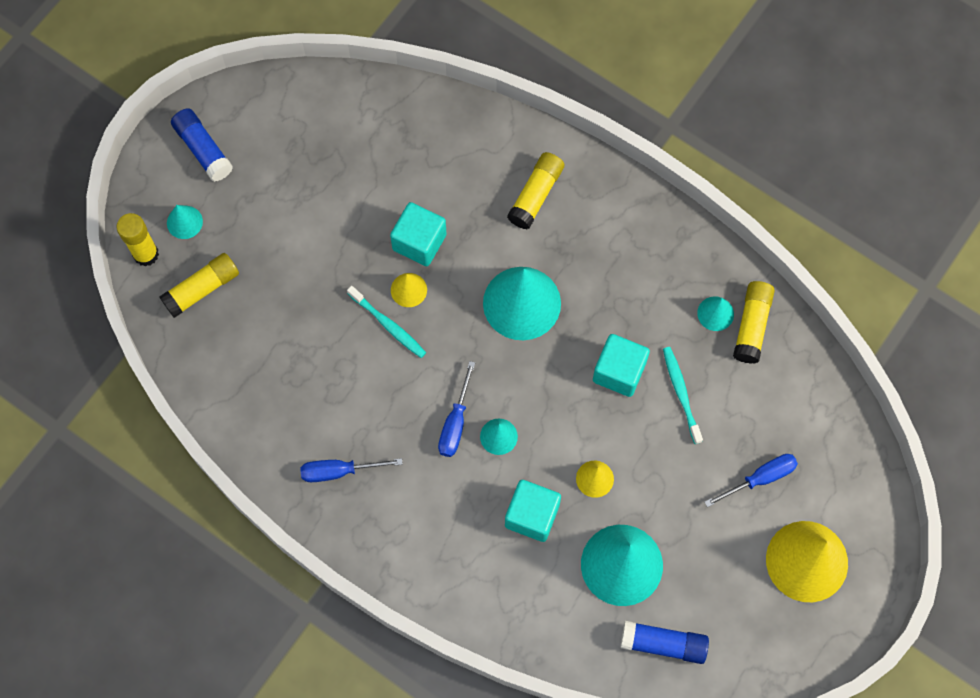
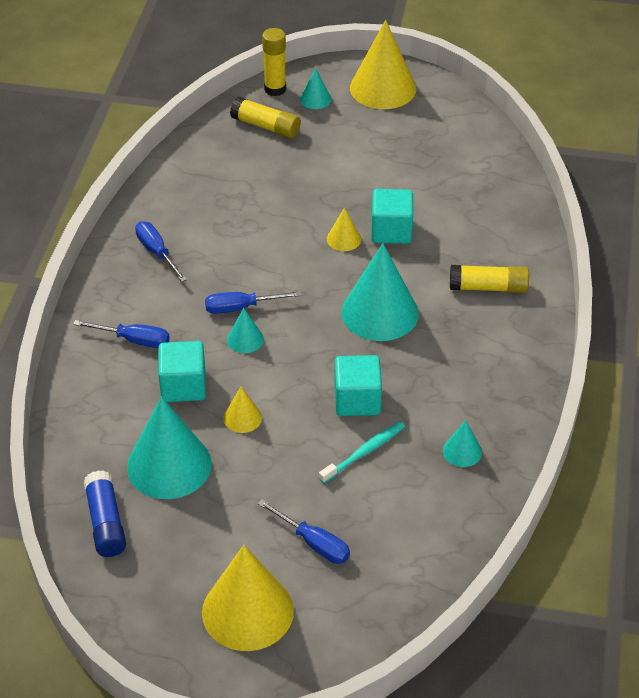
camera: 65 degrees right, 25 degrees down
(203, 149) = (383, 88): blue glue stick -> yellow cone
(388, 325) = (303, 238): turquoise toothbrush -> none
(451, 538) = (134, 340): none -> blue screwdriver
(751, 325) = (468, 483): yellow glue stick -> none

